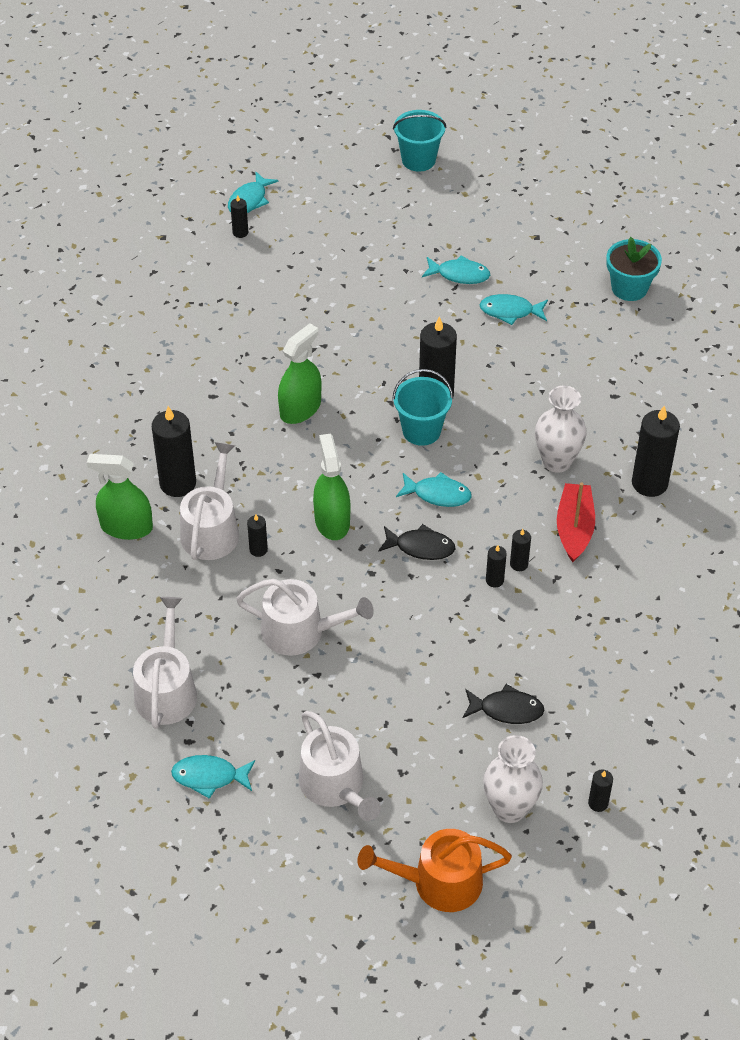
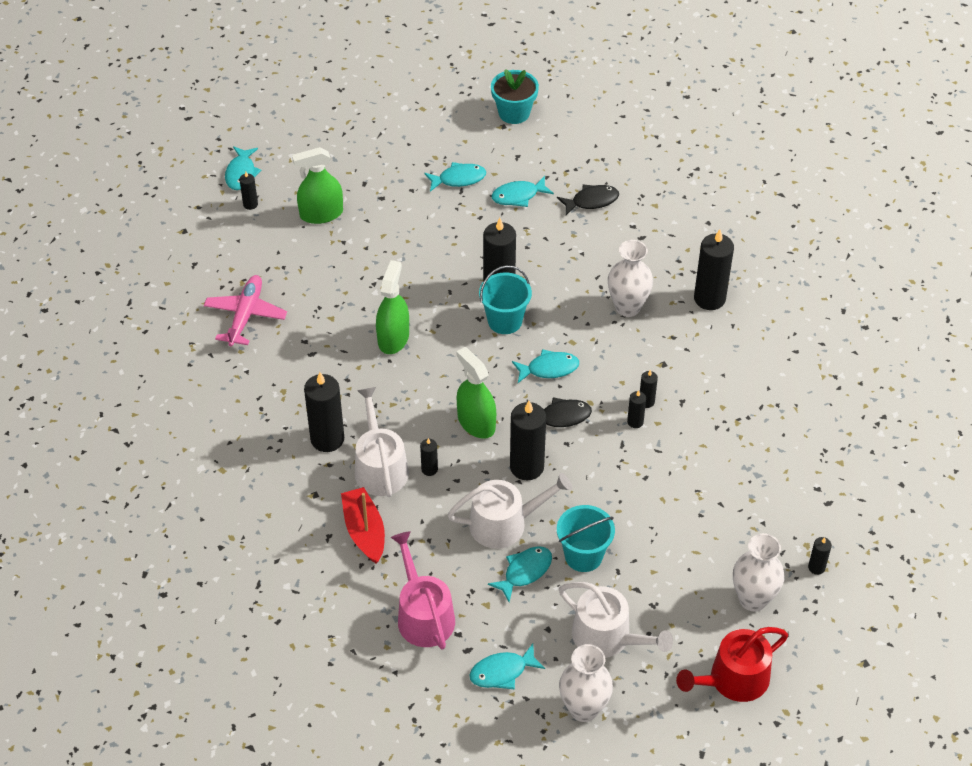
camera: 25 degrees left, 0 degrees up
(126, 527) = (305, 492): green spray bottle -> green spray bottle (321, 214)
(167, 689) = (423, 614): white watering can -> pink watering can
(171, 337) = (245, 316): none -> pink plane
(268, 847) = (584, 709): none -> white vase
(291, 687) = (524, 572): none -> turquoise fish
(356, 584) = (527, 467): none -> black candle
(418, 160) = (366, 92): turquoise bucket -> turquoise bucket (583, 556)
(438, 882) = (733, 679): orange watering can -> red watering can
(506, 709) = (705, 522): black fish -> black fish (591, 201)
(574, 528) = (673, 356): red boat -> red boat (364, 531)
(629, 288) = (602, 144): turquoise flower pot -> turquoise flower pot (514, 113)

